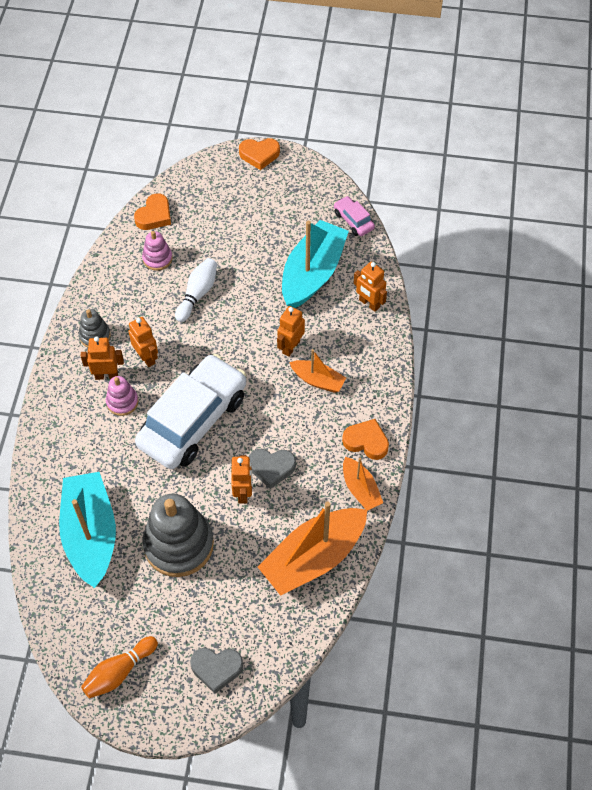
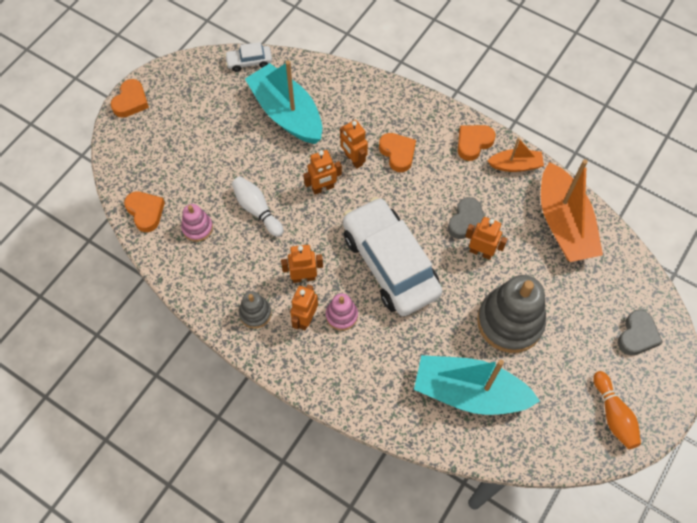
camera: 65 degrees left, 5 degrees up
(318, 380) = (397, 153): orange boat -> orange heart
(353, 220) = (249, 62): pink car -> white car
(369, 304) = (341, 86): orange robot -> orange robot (323, 188)

